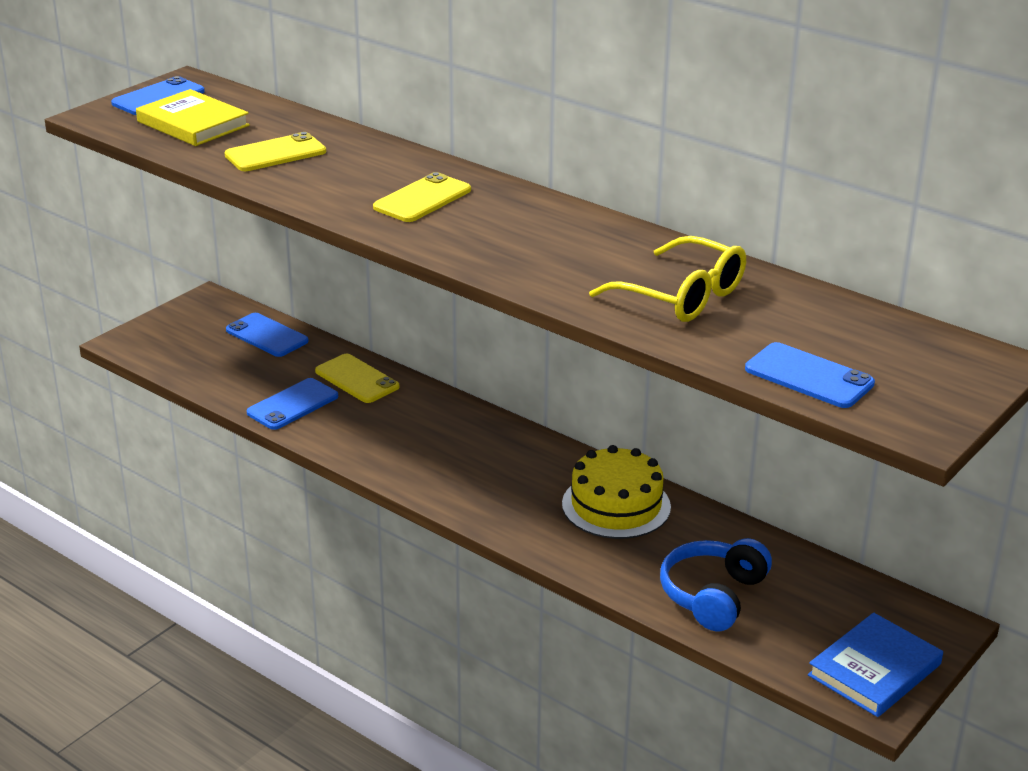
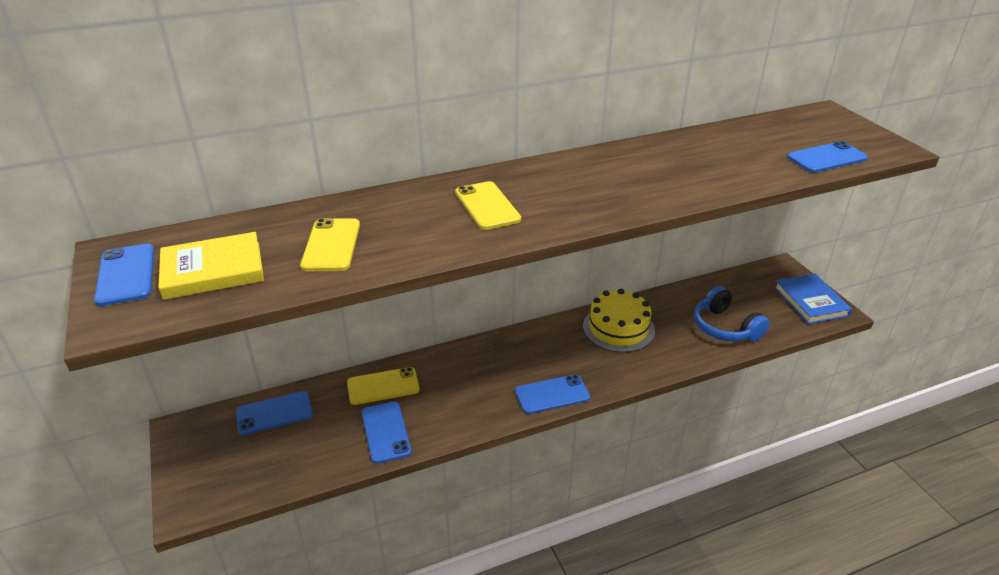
camera: 60 degrees left, 5 degrees up
(441, 489) = (552, 394): none -> blue phone
(682, 296) = (707, 163): yellow glasses -> none

